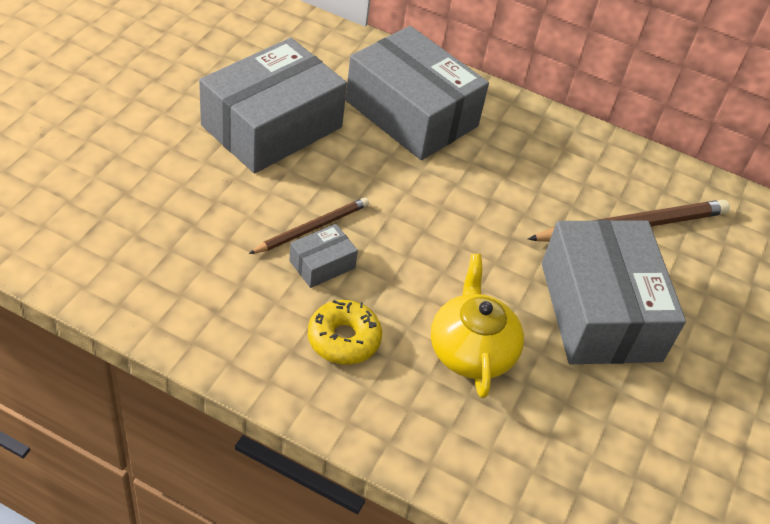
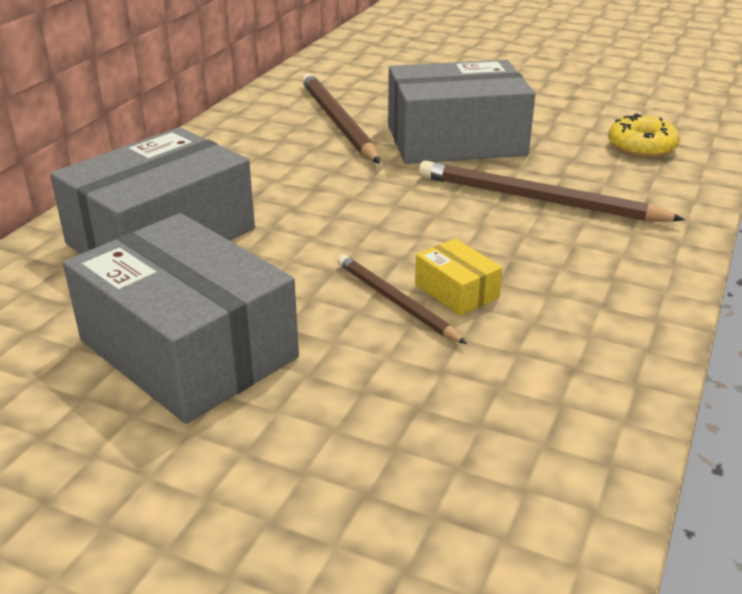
camera: 85 degrees left, 15 degrees down
(322, 264) = (456, 291): grey box -> yellow box
(343, 339) = (565, 271): yellow donut -> yellow donut (641, 147)
(471, 350) = (538, 200): yellow teapot -> brown pencil

